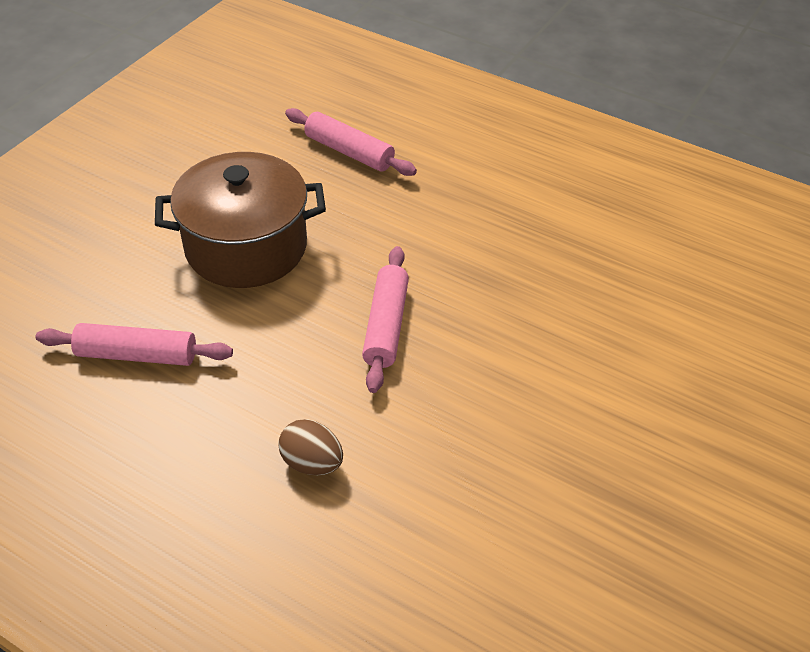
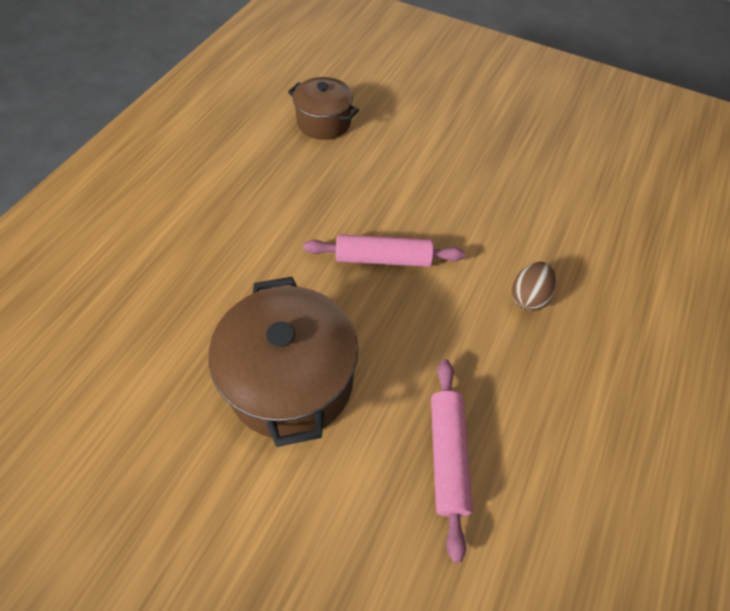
camera: 95 degrees left, 10 degrees up
(349, 152) = (144, 302): pink rolling pin -> none
(621, 283) = (324, 122): none -> brown pot

